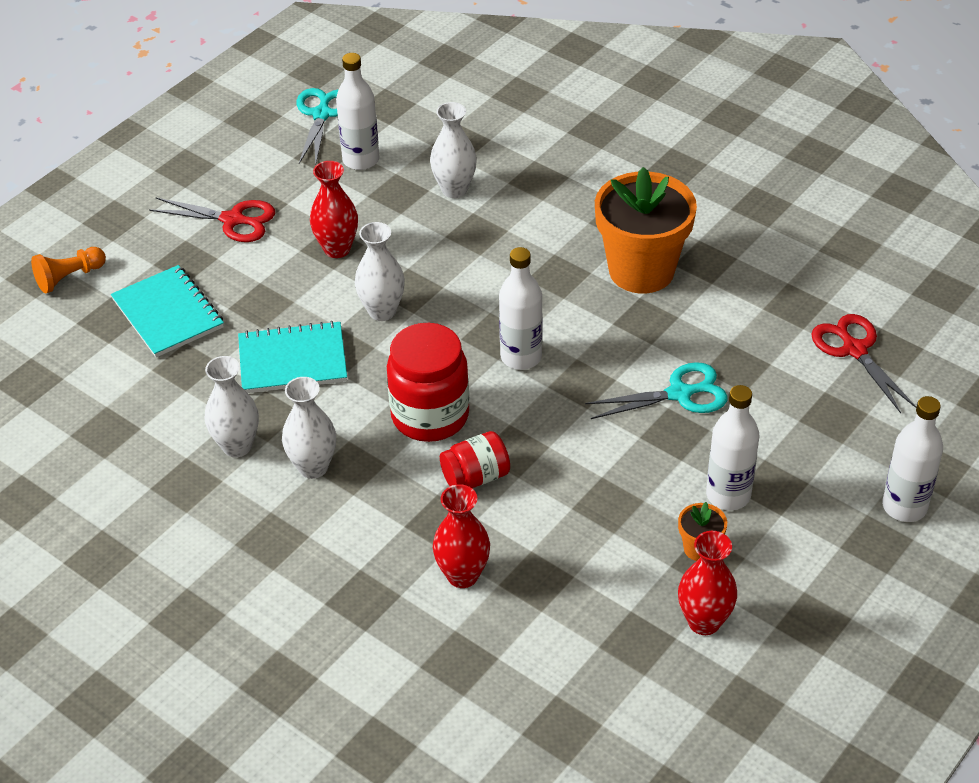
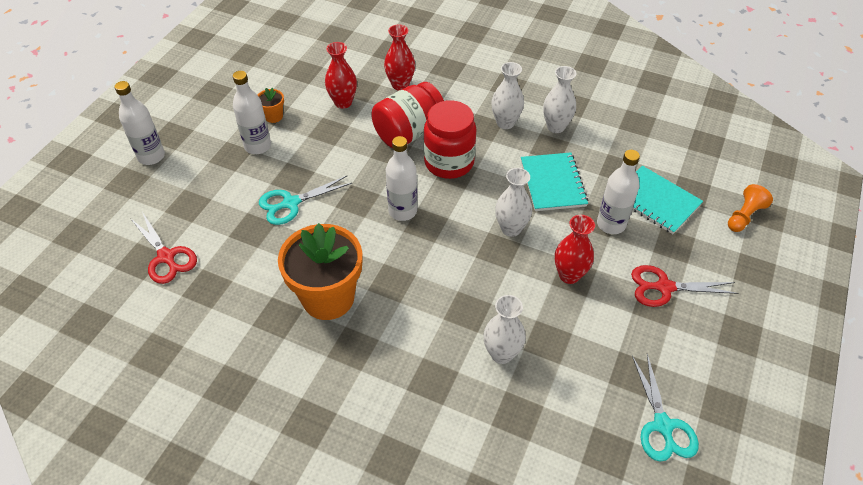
camera: 165 degrees right, 5 degrees up
(292, 360) = (553, 183): turquoise notebook -> turquoise notebook turned 75 degrees counterclockwise
(361, 160) = (597, 373): white bottle -> white bottle (611, 224)
(476, 477) = (409, 132): red jar -> red jar, size x1.73
(704, 622) = (270, 84): red vase -> red vase (343, 102)

